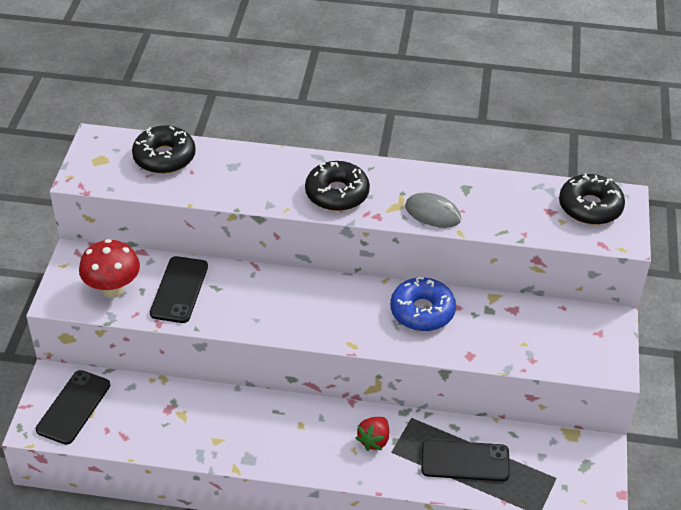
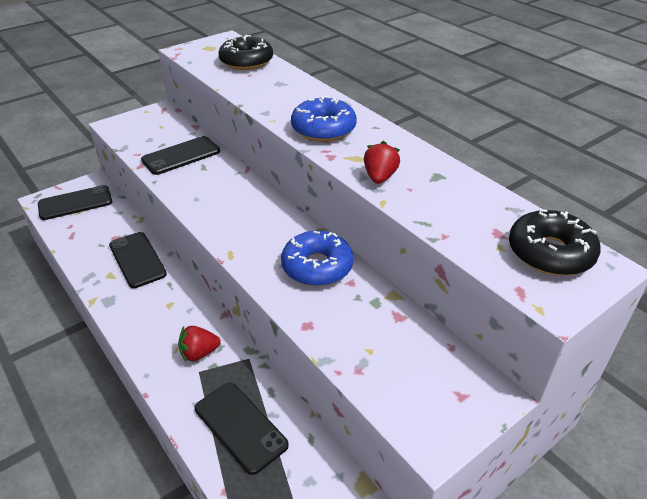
camera: 45 degrees right, 5 degrees down
(113, 289) = (148, 135): red mushroom -> none
(219, 412) = (137, 259): none -> black phone
(337, 193) = (323, 129): black donut -> blue donut
(433, 213) = (380, 177): grey mouse -> red strawberry

